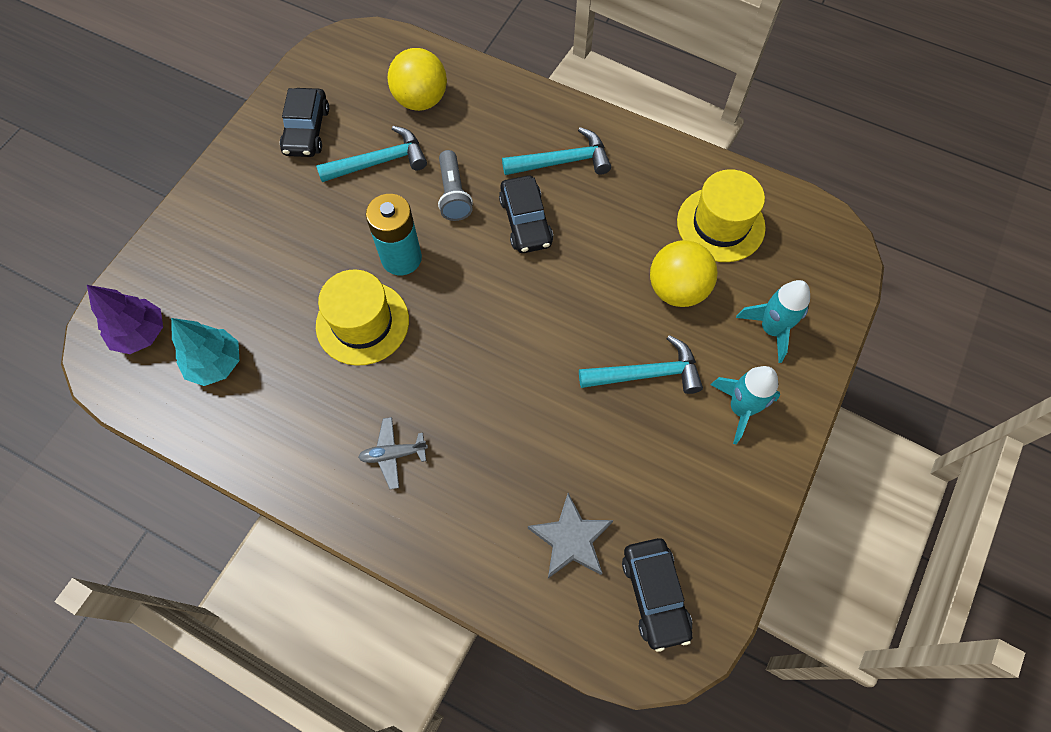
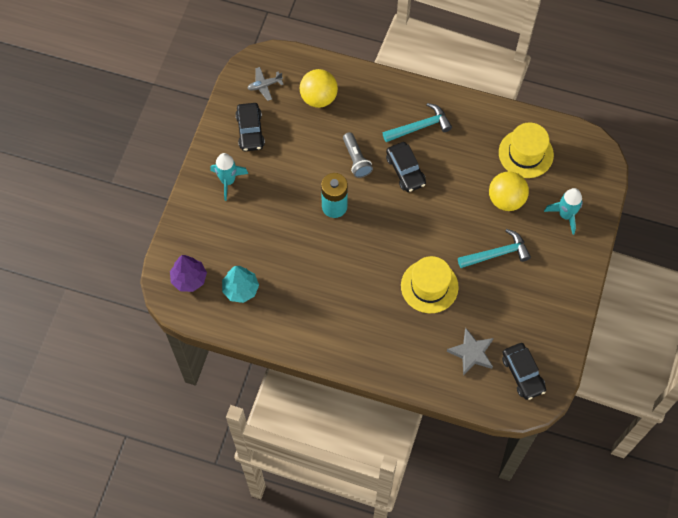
camera: 10 degrees left, 0 degrees up
(362, 323) = (321, 250): yellow hat -> yellow hat (429, 286)
(379, 162) = (303, 145): turquoise hammer -> none
(393, 454) = (361, 324): grey plane -> grey plane (264, 85)
(740, 408) = (554, 265): turquoise rocket -> turquoise rocket (228, 181)

